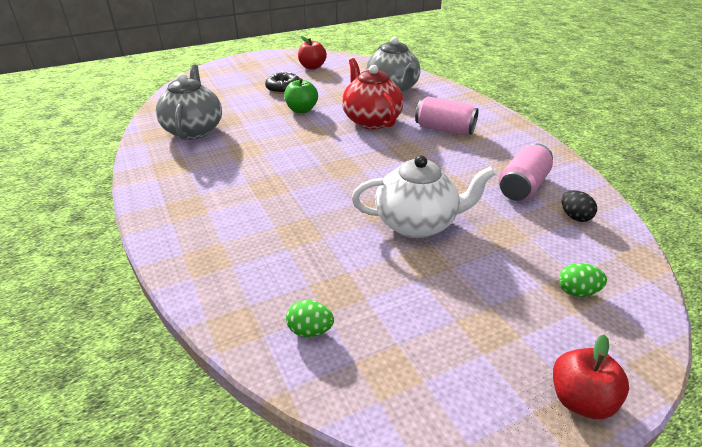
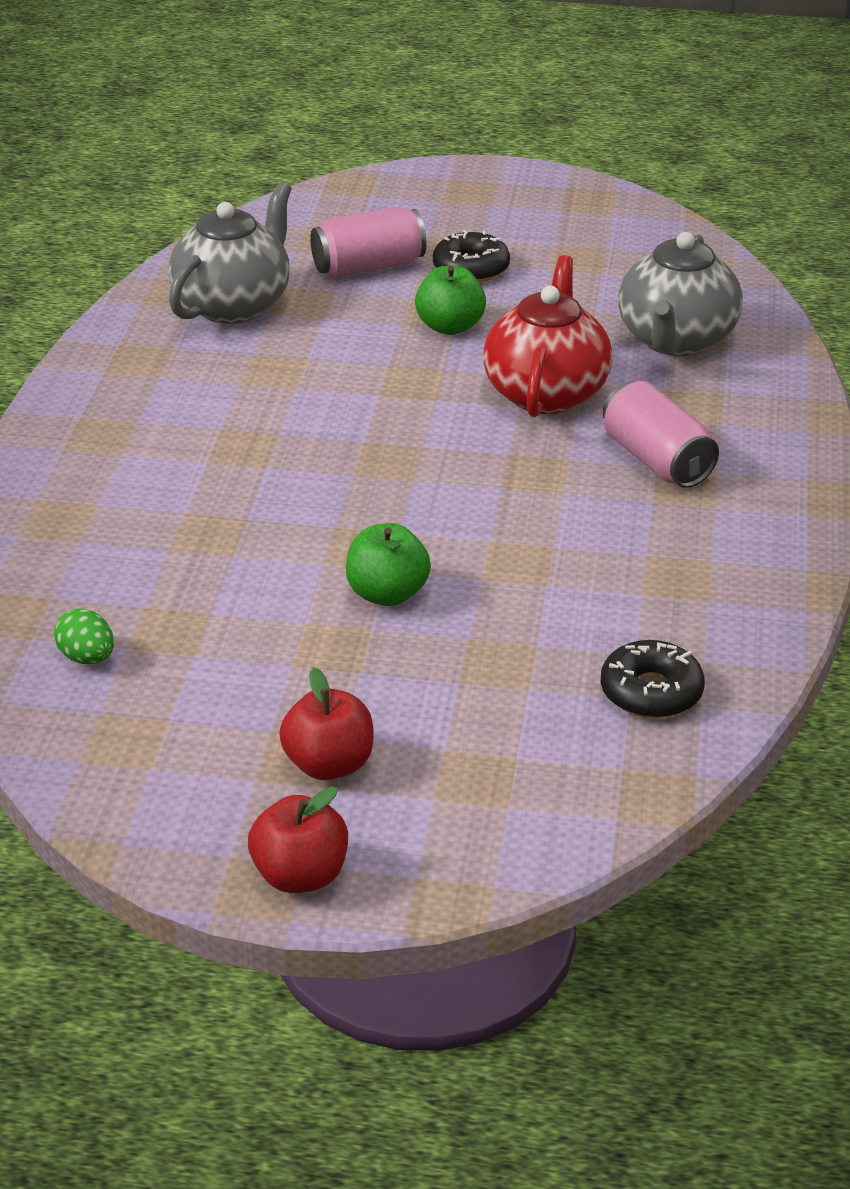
camera: 35 degrees right, 0 degrees up
(312, 67) = (583, 234): red apple -> red apple (329, 764)
(417, 224) = (387, 594): white teapot -> green apple
(522, 186) = (640, 612): pink can -> pink can (368, 267)
(574, 217) = (651, 692): black egg -> black donut
(577, 291) = (483, 779): green egg -> none

